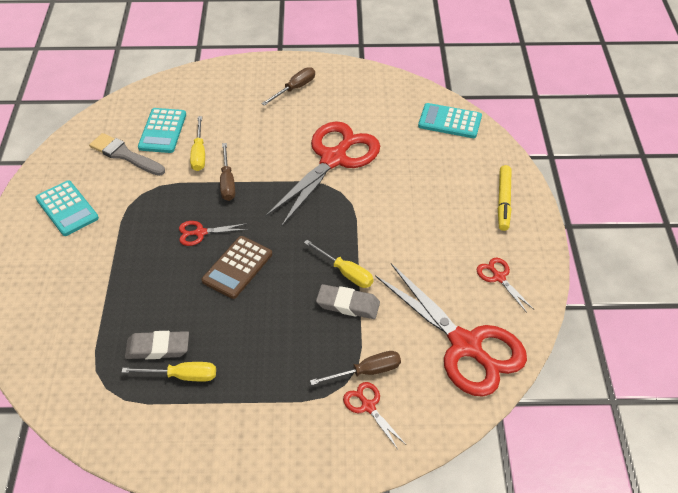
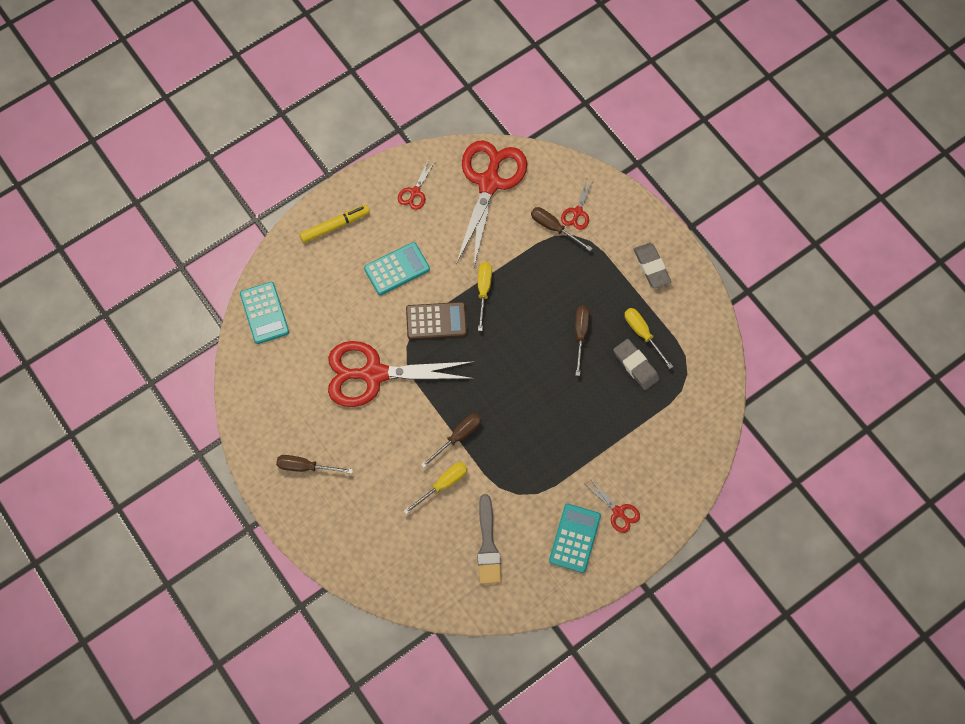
camera: 125 degrees left, 20 degrees up
(162, 131) = (438, 537): turquoise calculator -> turquoise calculator (397, 269)
(200, 233) = (522, 416): red scissors -> red scissors (618, 512)
(232, 322) = (580, 334): none -> brown screwdriver
(237, 267) = (533, 365): brown calculator -> brown calculator (436, 321)
(348, 304) = (510, 272): grey eraser -> grey eraser (651, 267)

